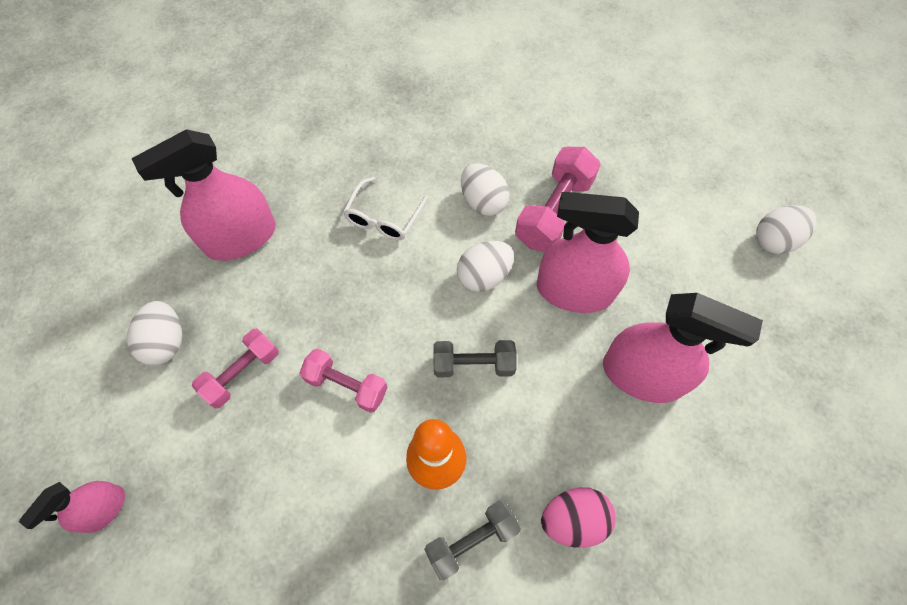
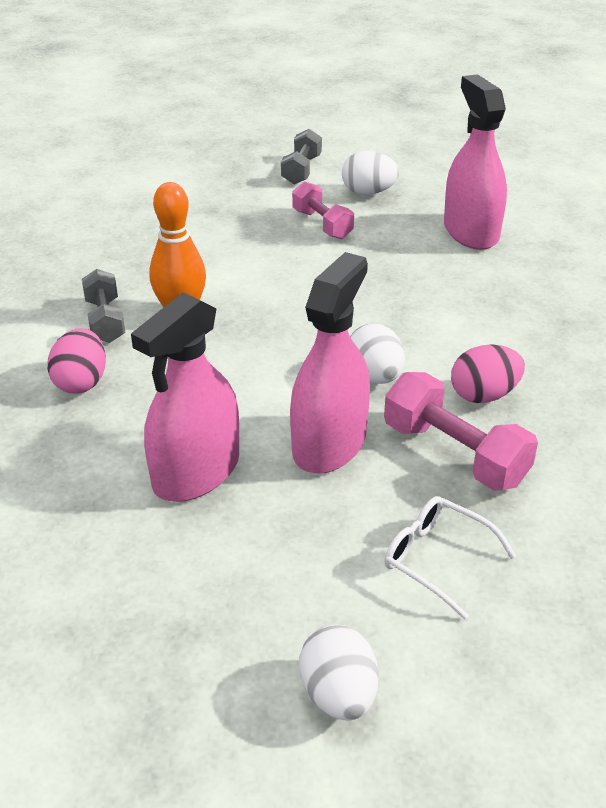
camera: 105 degrees right, 25 degrees down
(105, 509) = (239, 167): pink spray bottle -> none
(347, 385) = (284, 274): pink dumbbell -> none
(383, 218) = (476, 318): white glasses -> white glasses (436, 559)
(473, 364) = (270, 350): grey dumbbell -> grey dumbbell (301, 170)
(483, 202) = (484, 395): white egg -> pink egg

